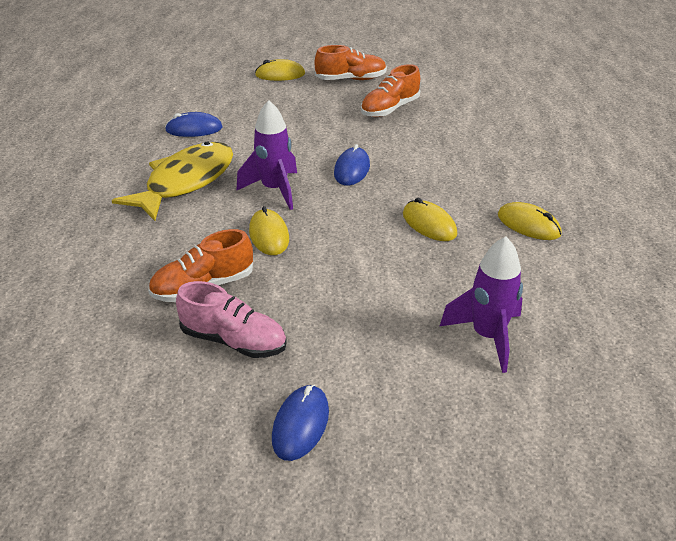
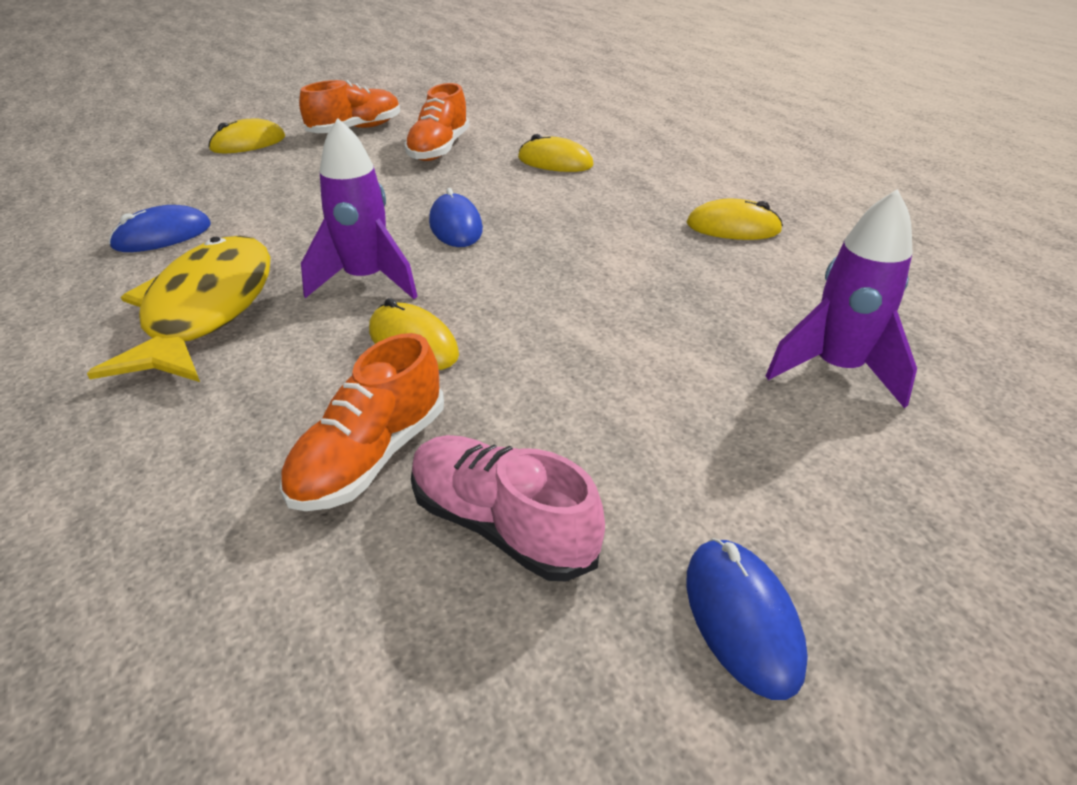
camera: 30 degrees left, 0 degrees up
(234, 340) = (501, 525): pink shoe -> pink shoe turned 135 degrees counterclockwise
(429, 224) = (621, 260): yellow mouse -> yellow mouse (555, 162)

